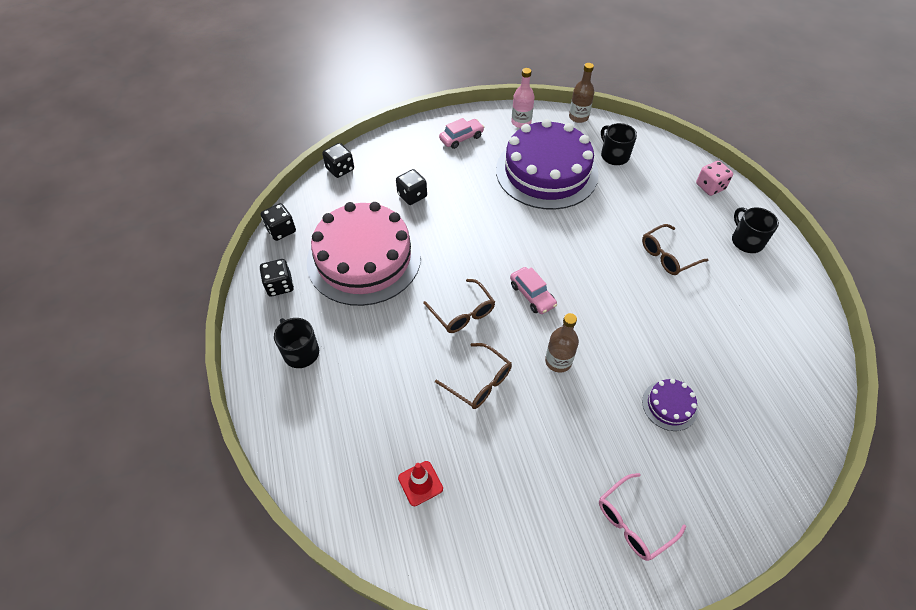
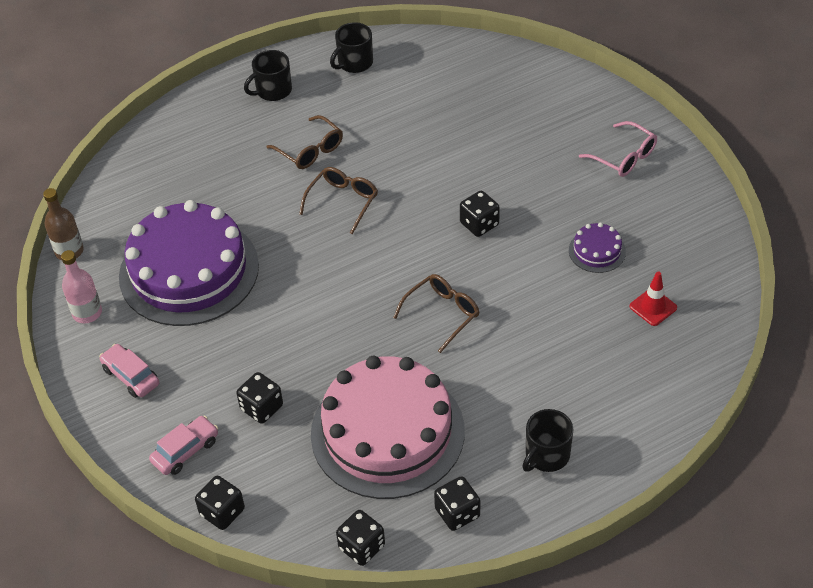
camera: 100 degrees left, 5 degrees down
(479, 382) = (526, 283): brown glasses -> brown glasses (342, 202)
(532, 295) = (398, 257): pink car -> pink car (185, 451)
(558, 361) = (479, 224): brown bottle -> black dice
(614, 155) = (146, 208): black mug -> black mug (354, 63)
(669, 405) = (501, 140): purple cake -> purple cake (597, 251)
(710, 187) = (191, 120): pink dice -> none

